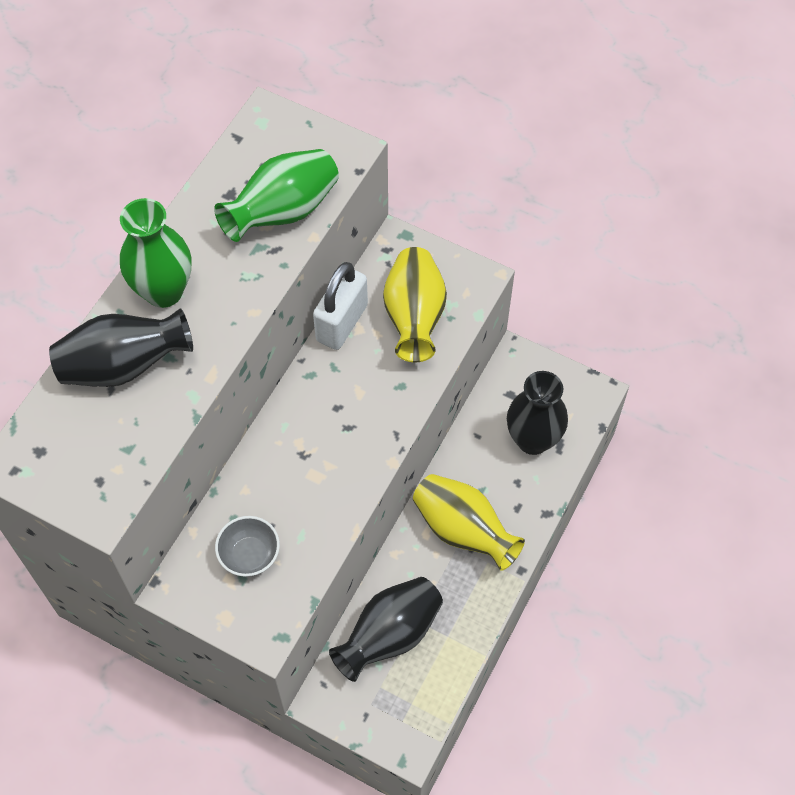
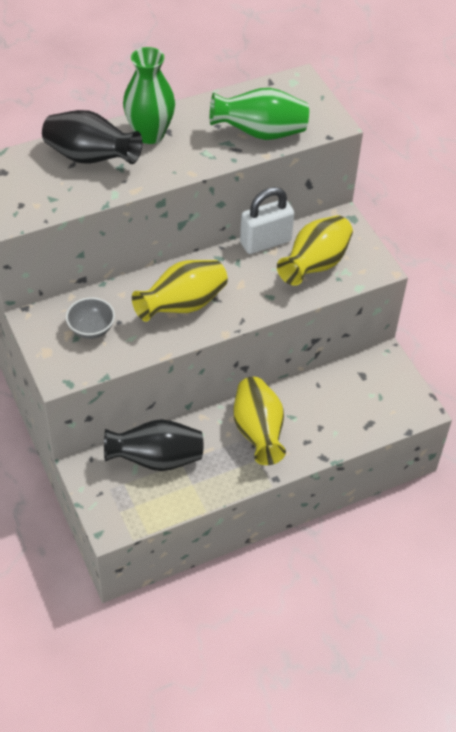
camera: 35 degrees right, 10 degrees down
(321, 459) = (183, 305): none -> yellow vase
(533, 440) = (353, 409): black vase -> none

